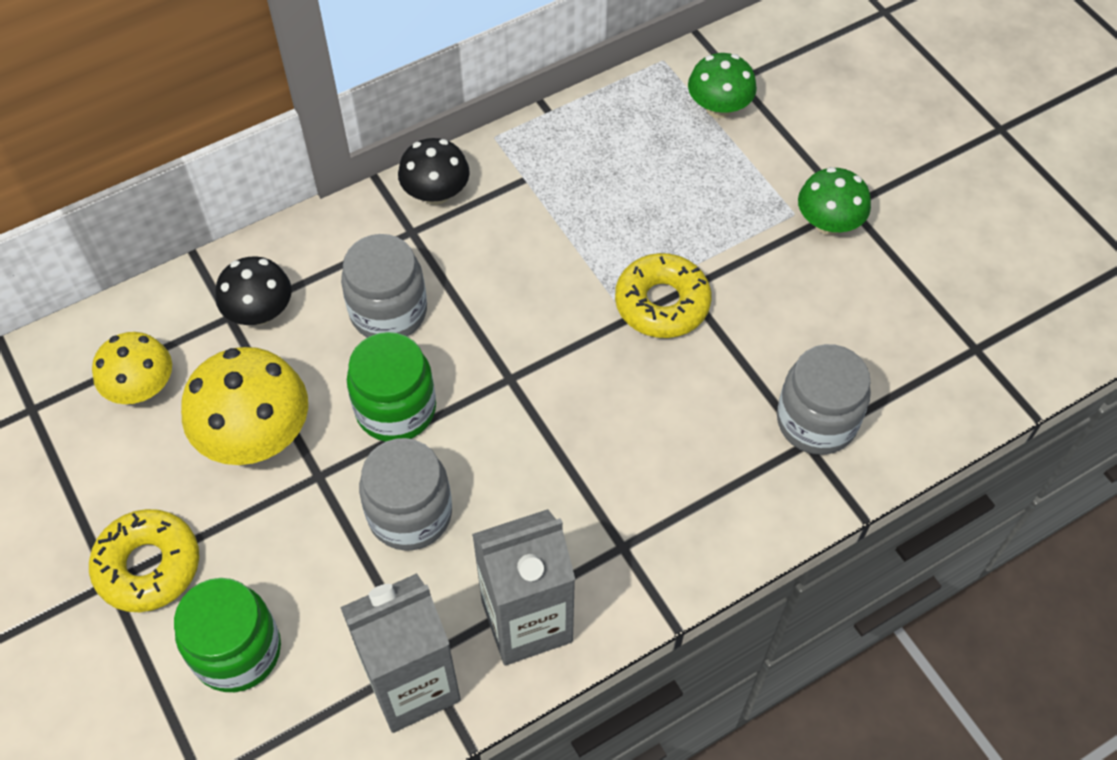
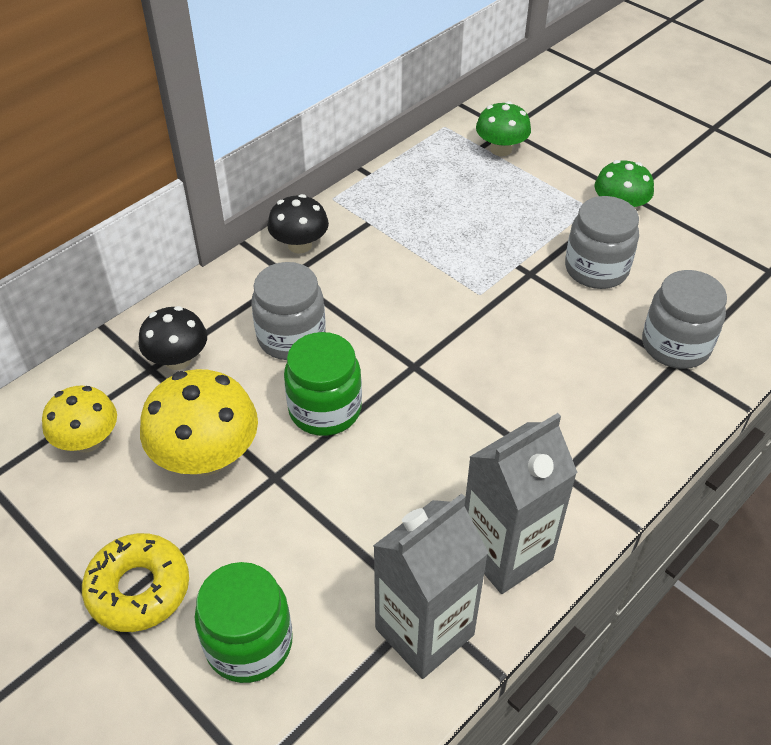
camera: 15 degrees left, 10 degrees down
(410, 514) = (368, 489): grey jar -> grey jar (596, 269)
(662, 303) = (515, 287): yellow donut -> none

